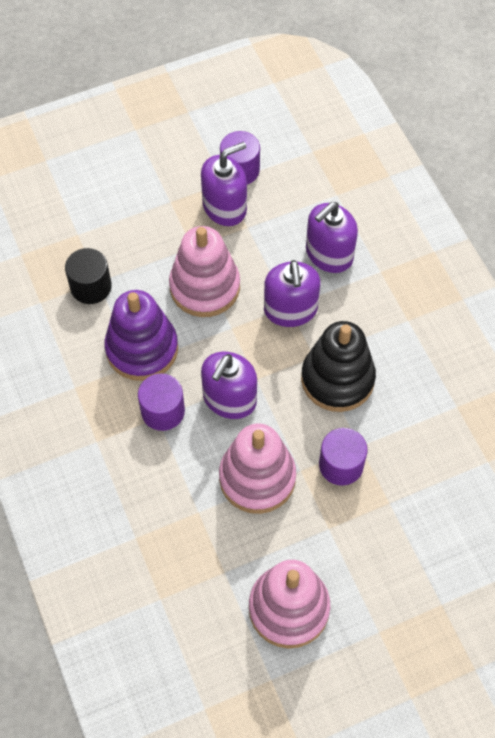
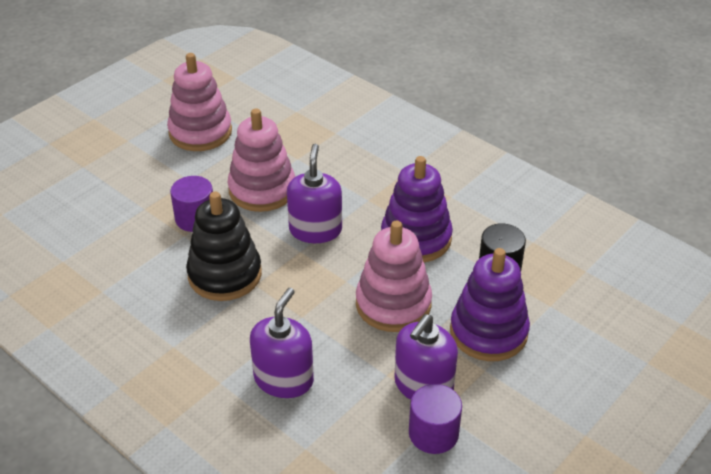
camera: 155 degrees right, 20 degrees down
(144, 231) = (488, 332): none -> purple stacking toy
(163, 411) = (366, 205): purple cylinder -> none
(290, 310) = (298, 314): purple soap dispenser -> none

